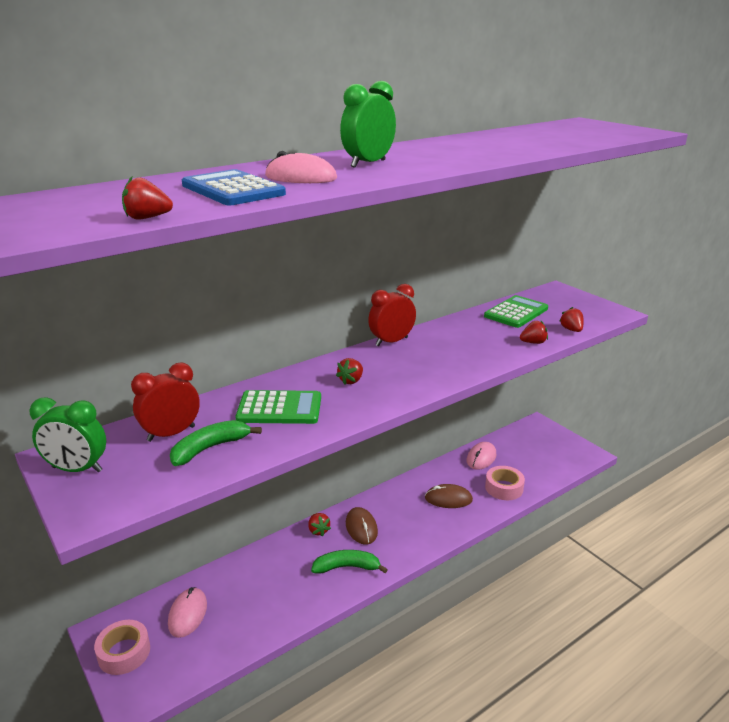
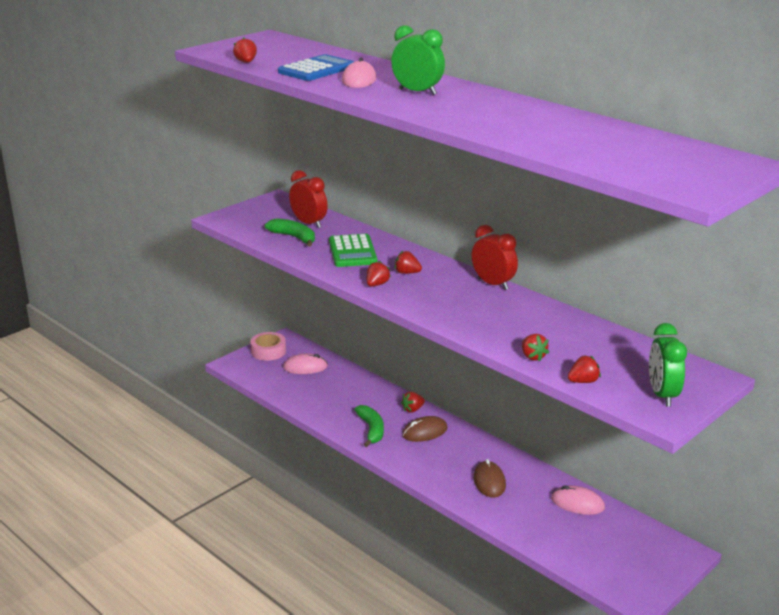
camera: 80 degrees right, 0 degrees up
(77, 469) = (264, 207): green clock -> green clock (662, 395)
(374, 400) = (377, 284): none -> red strawberry
(504, 488) = (526, 521): pink tape -> none
(516, 312) = (612, 348): green calculator -> none

